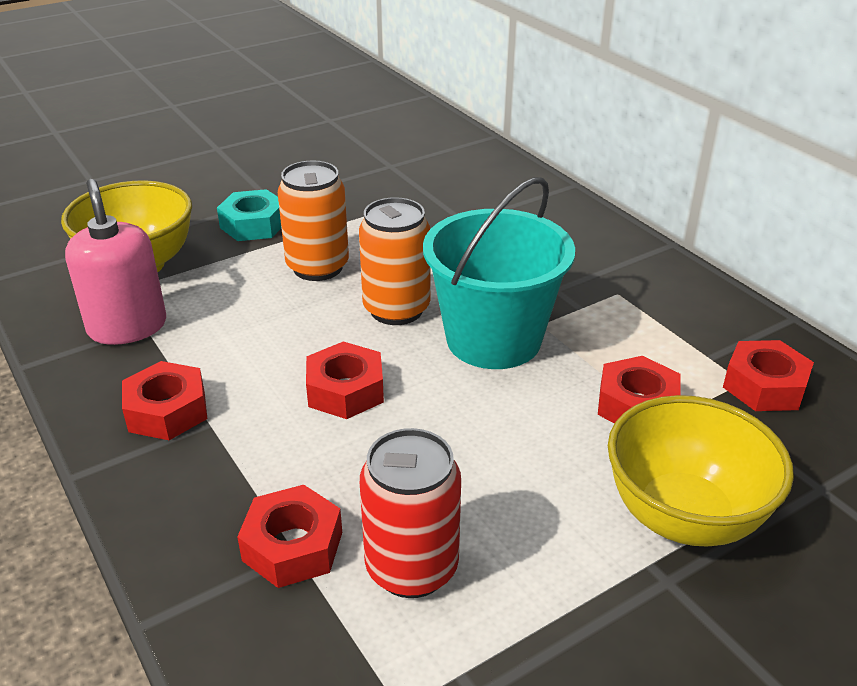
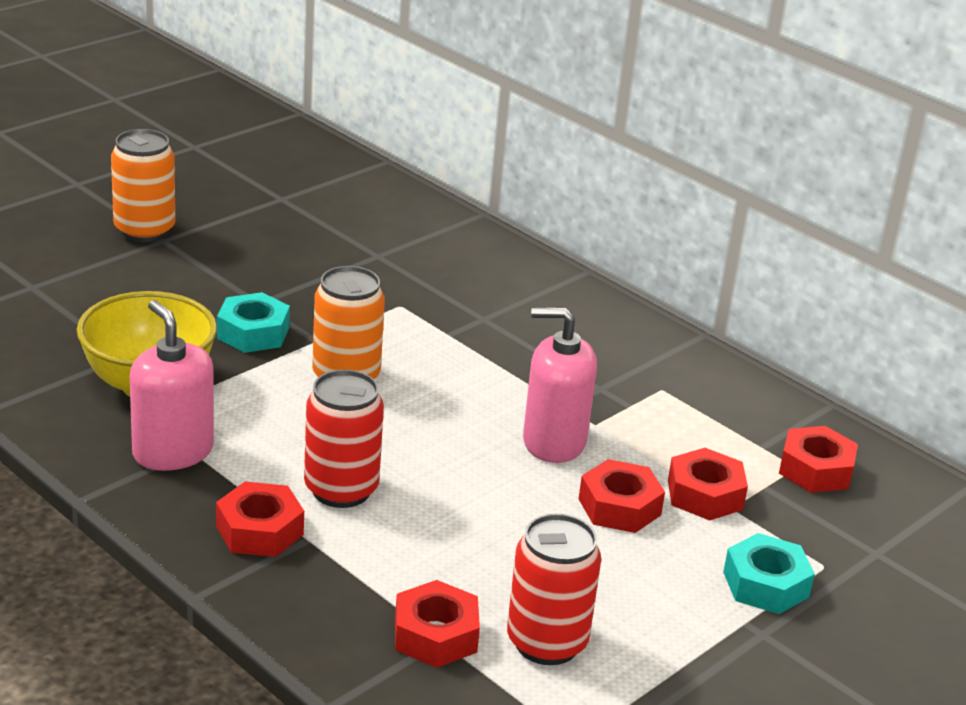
camera: 15 degrees left, 5 degrees down
(265, 374) = (341, 489): none -> red can
(345, 390) = (427, 500): red nut -> red nut (619, 507)
(396, 309) = (446, 418): orange can -> orange can (144, 230)
(493, 339) = (553, 442): turquoise bucket -> pink soap dispenser
(683, 517) = (765, 584): yellow bowl -> turquoise nut

